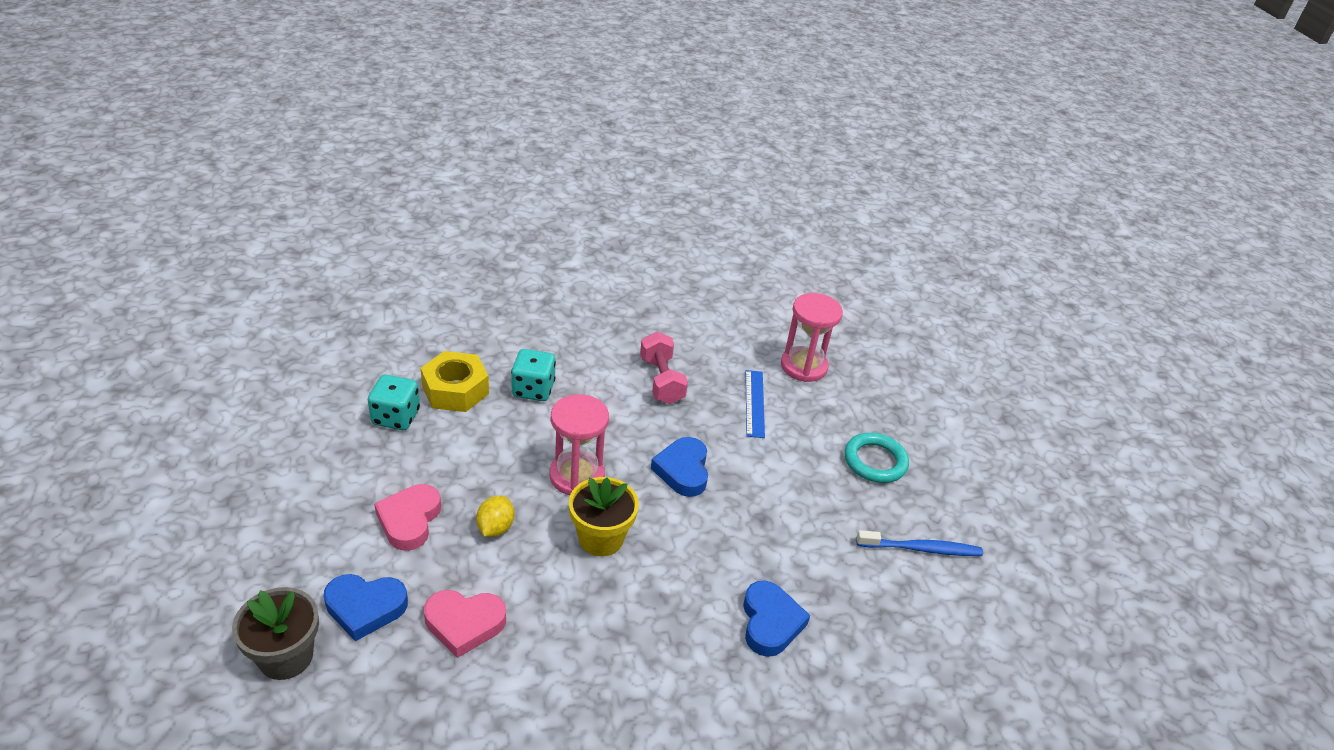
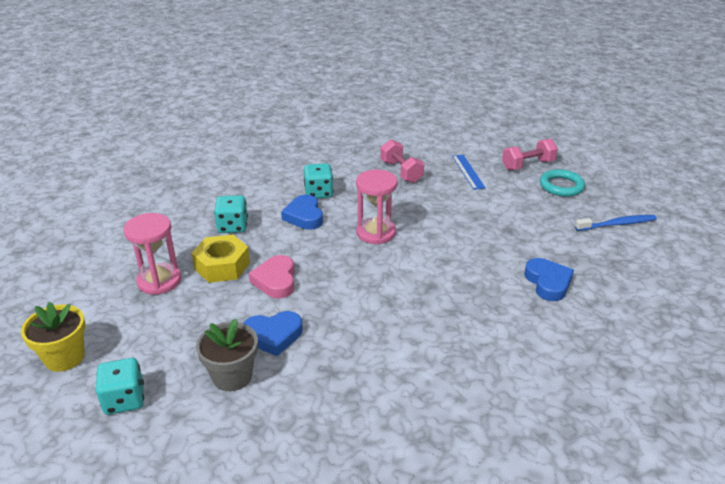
camera: 10 degrees left, 5 degrees down
(142, 654) = (124, 400): none -> turquoise dice
(455, 390) = (265, 203): yellow nut -> yellow nut (222, 266)
(464, 624) = (347, 329): pink heart -> none
(495, 528) = (337, 272): yellow lemon -> none
(601, 538) = (412, 262): yellow flower pot -> yellow flower pot (64, 357)
(683, 470) = (443, 215): blue heart -> blue heart (304, 216)
(803, 366) = (487, 147): pink hourglass -> pink hourglass (159, 281)
(845, 412) = (528, 165): none -> pink dumbbell

